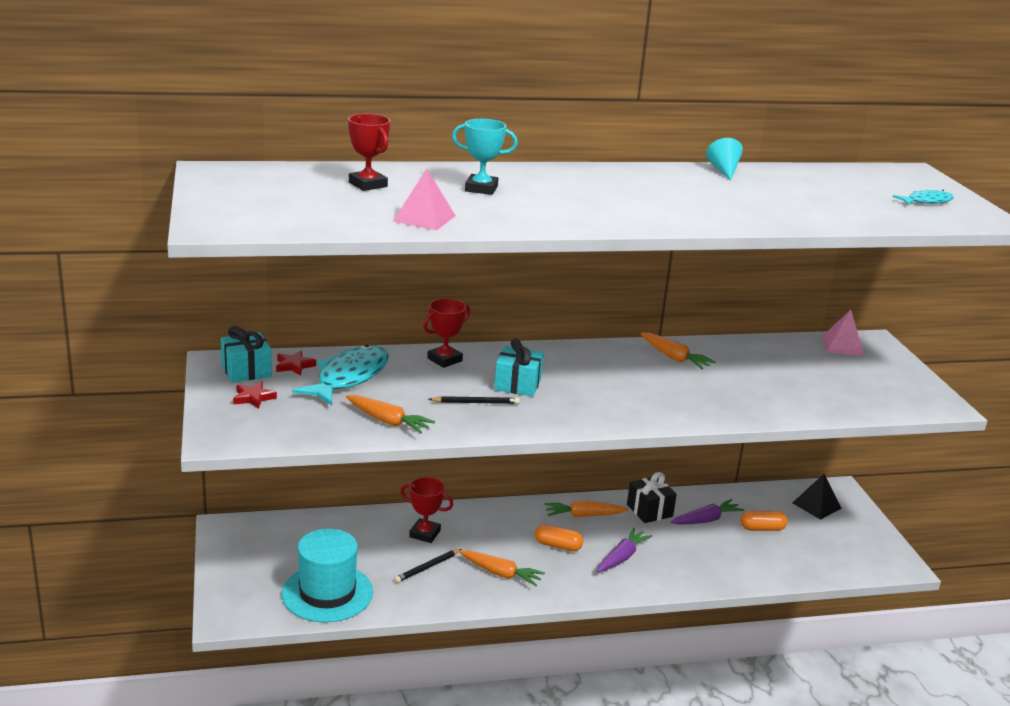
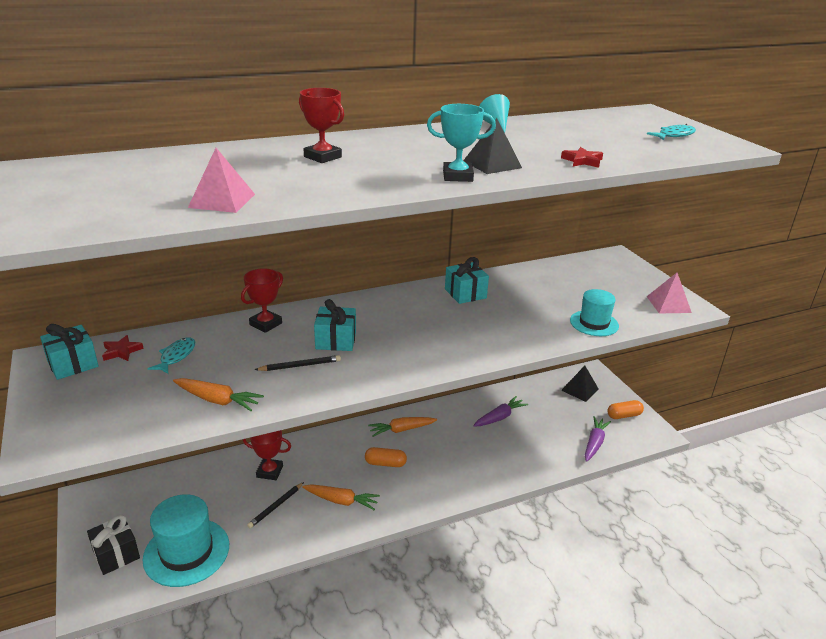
camera: 10 degrees left, 5 degrees up
(253, 398) = (79, 394): red star -> red star (582, 161)
(349, 377) = (176, 356): turquoise fish -> turquoise fish, size x0.51
(368, 184) = (161, 170): red trophy -> red trophy (322, 157)
(481, 189) = (278, 163): turquoise trophy -> turquoise trophy (457, 176)
(622, 557) = (440, 465): purple carrot -> purple carrot (594, 443)
(649, 510) = (453, 416): black gift -> black gift (116, 554)
(674, 358) = (465, 293): orange carrot -> turquoise gift
(702, 211) = (492, 164): none -> black pyramid
(762, 528) = (544, 418): orange capsule -> orange capsule (624, 415)
(816, 406) = (594, 323): none -> turquoise hat
(843, 346) = (595, 264): pink pyramid -> pink pyramid (668, 304)

